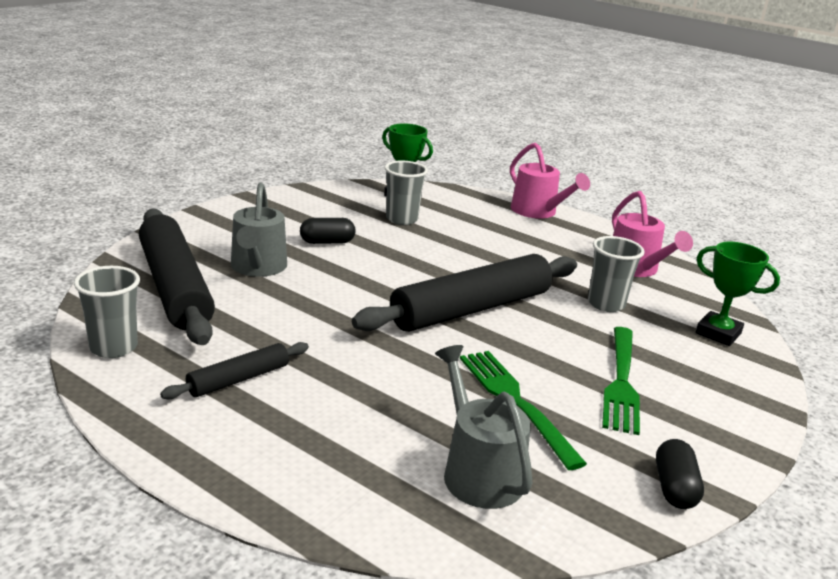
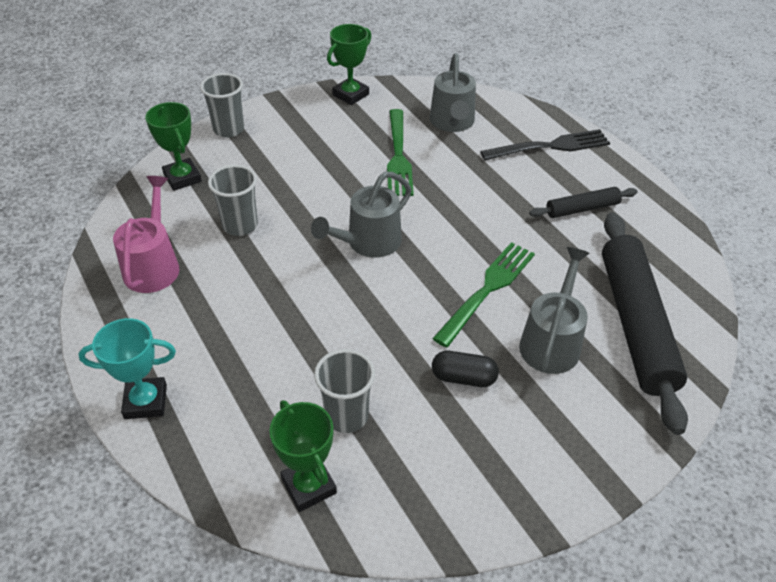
camera: 155 degrees left, 20 degrees up
(113, 347) = (677, 256): grey cup -> grey cup (229, 129)
(302, 462) = (550, 146): none -> black fork
(471, 309) = (368, 243): black rolling pin -> grey watering can
(538, 212) = (146, 401): pink watering can -> turquoise trophy
(621, 382) = (311, 155): green fork -> green fork (487, 290)
(674, 488) = (350, 95): black capsule -> green trophy

